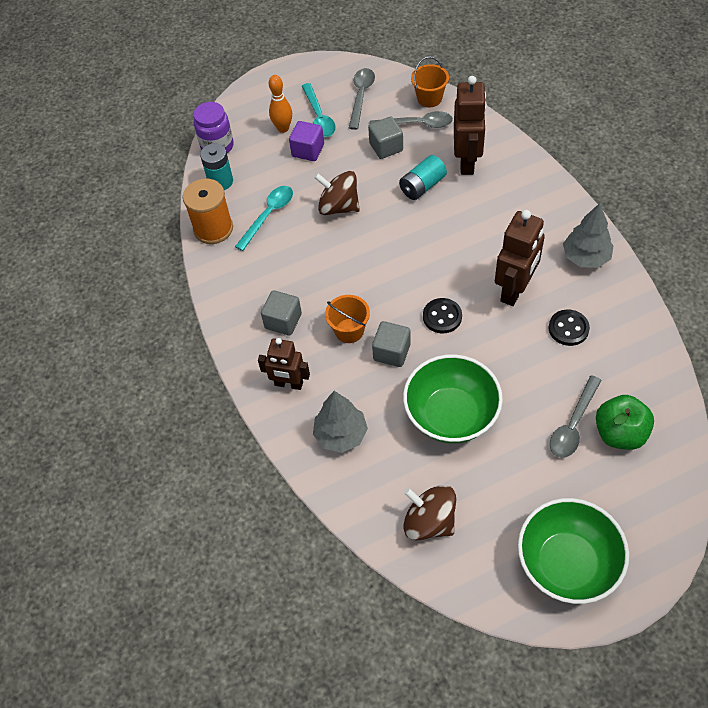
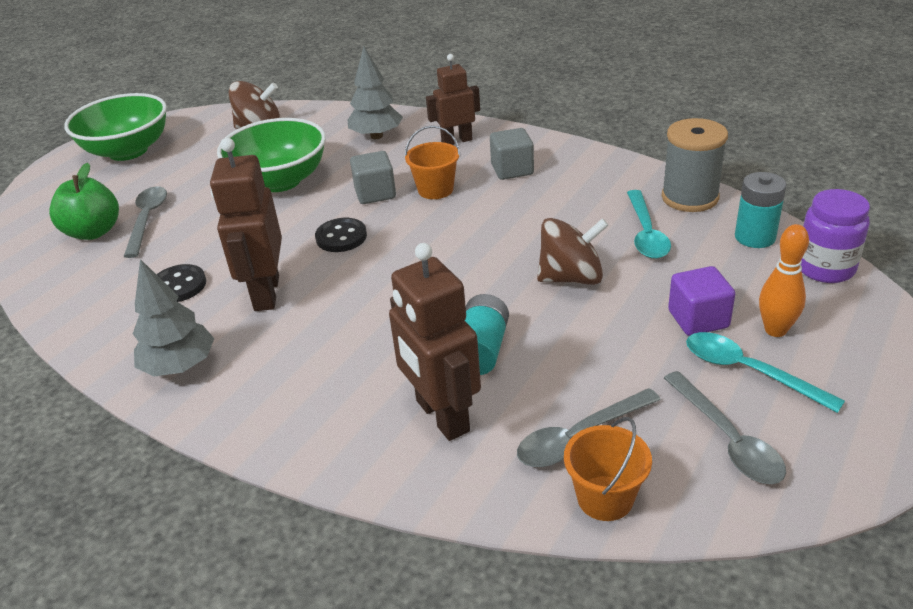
camera: 145 degrees right, 20 degrees down
(213, 229) = (690, 197): orange spool -> grey spool
(386, 147) = (590, 377): grey cube -> none

